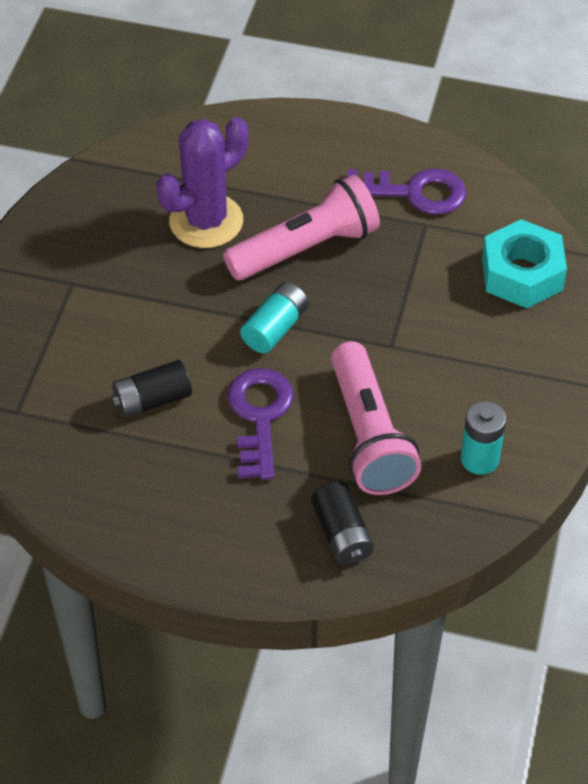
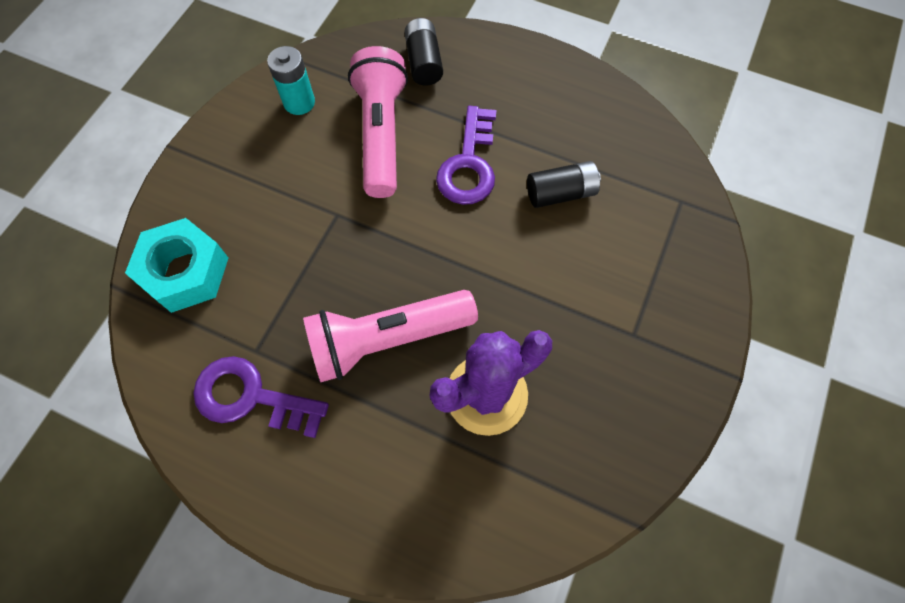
camera: 170 degrees left, 15 degrees up
(275, 328) = (438, 249): turquoise battery -> none

